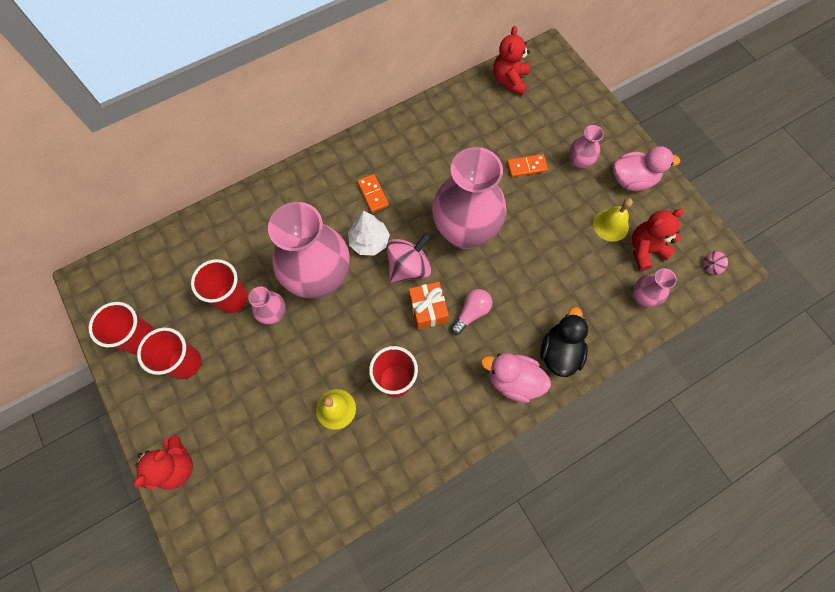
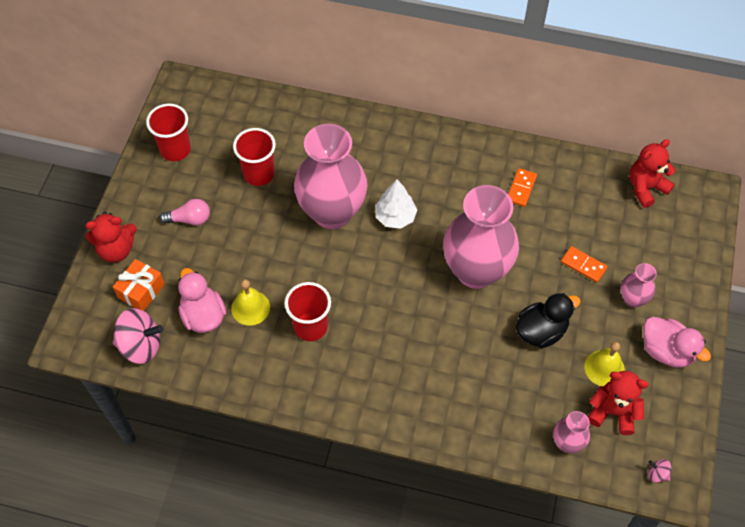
camera: 45 degrees right, 10 degrees down
(185, 363) = (186, 190): red cup -> none
(274, 314) = (275, 209): pink vase -> none
(373, 194) = (435, 185): orange domino -> orange domino (521, 188)
(409, 267) = (405, 259): pink spinning top -> pink spinning top (141, 345)
(428, 309) = (386, 300): orange gift -> orange gift (141, 291)
(471, 313) = (416, 331): pink light bulb -> pink light bulb (189, 219)
(513, 380) = (394, 405): pink duck -> pink duck (203, 315)
(559, 352) = (453, 419): black duck -> black duck (541, 331)

